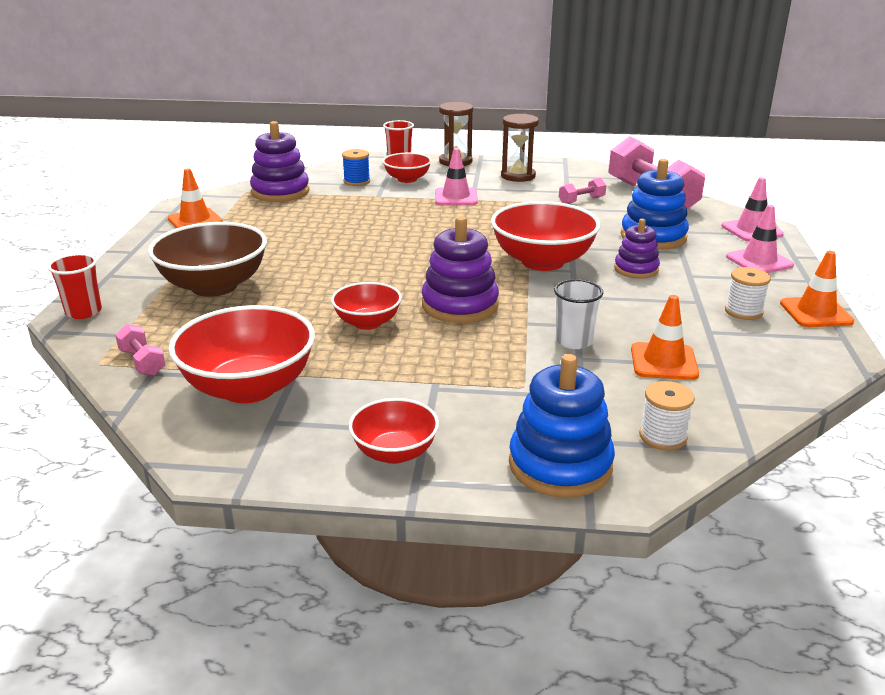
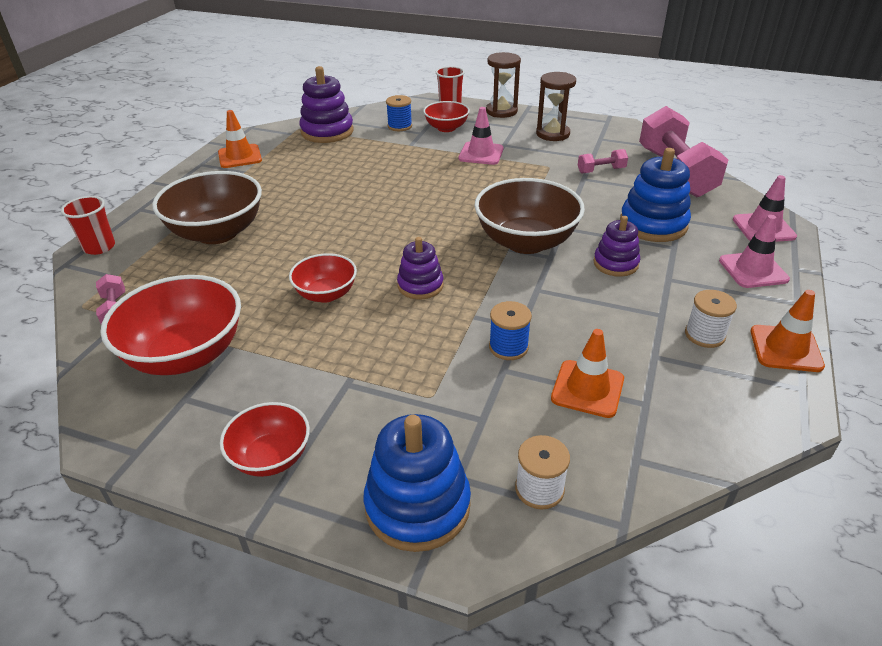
camera: 15 degrees right, 10 degrees up
(460, 305) = (420, 285): purple stacking toy -> purple stacking toy, size x0.62
(542, 261) = (526, 242): red bowl -> brown bowl
(574, 341) = (508, 347): white cup -> blue spool

